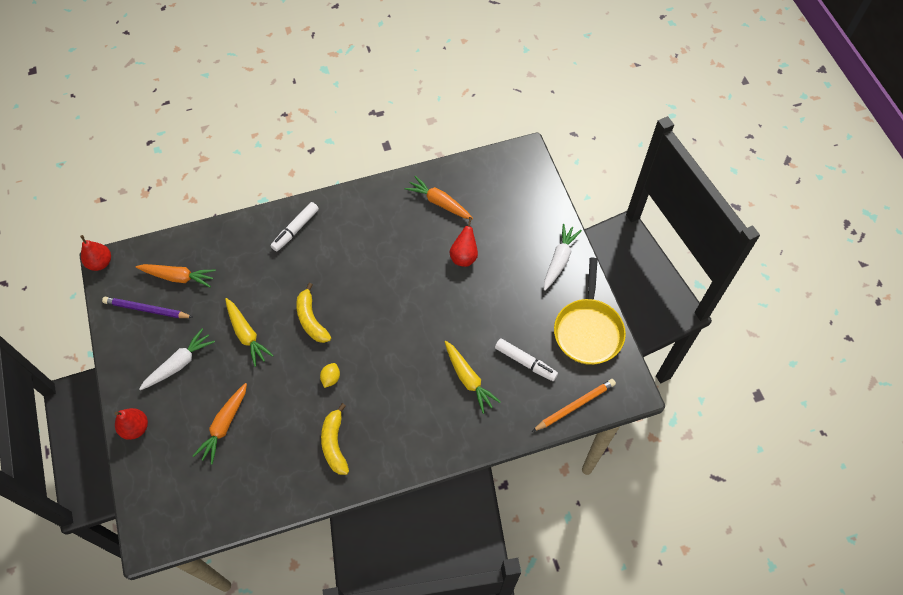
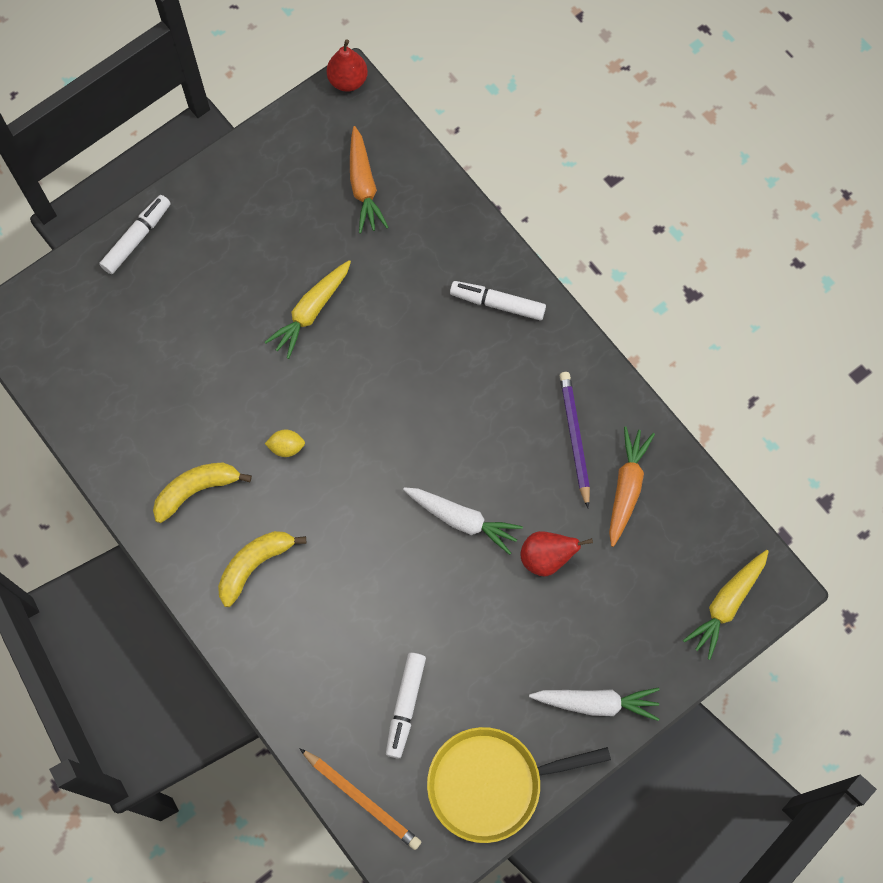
camera: 70 degrees right, 10 degrees up
(135, 428) = (137, 238): red pear -> white marker
(146, 309) = (302, 170): purple pencil -> purple pencil (575, 437)
(179, 363) = (240, 247): white carrot -> white carrot (462, 520)
(224, 425) = (175, 342): orange carrot -> none
(311, 319) = (364, 385): yellow banana -> yellow banana (254, 565)
(468, 379) = (350, 633): yellow carrot -> yellow carrot (726, 604)

